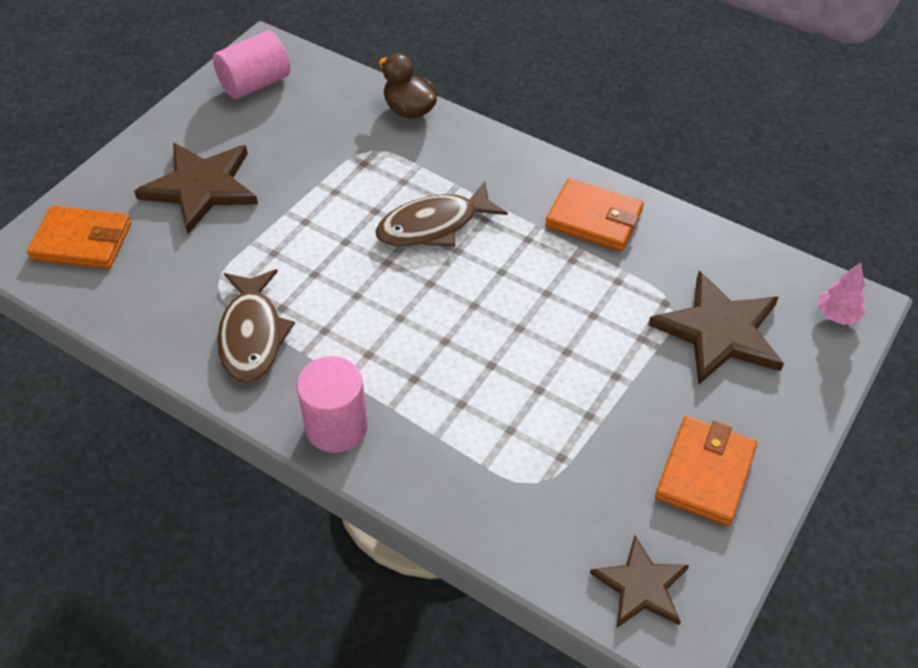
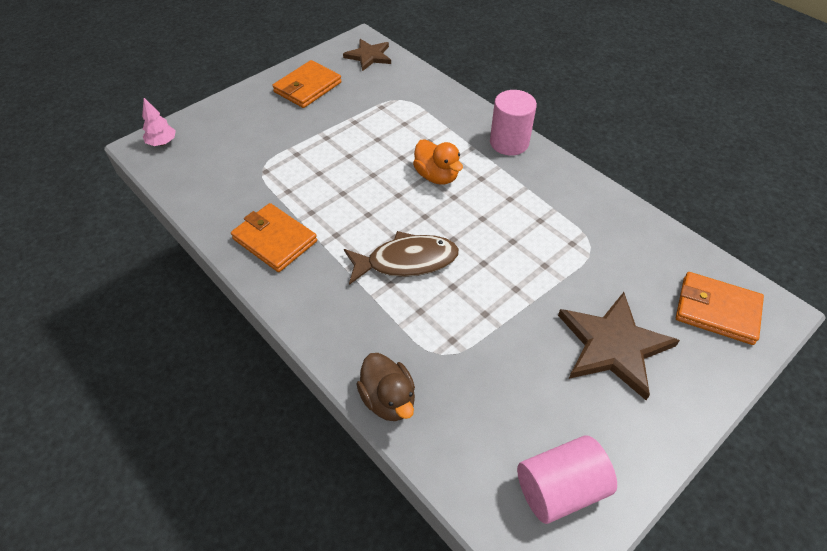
camera: 165 degrees left, 0 degrees up
(252, 335) = (562, 205): brown fish -> none
(431, 344) = (436, 176): none -> orange duck
(719, 332) = (244, 148): brown star -> none

